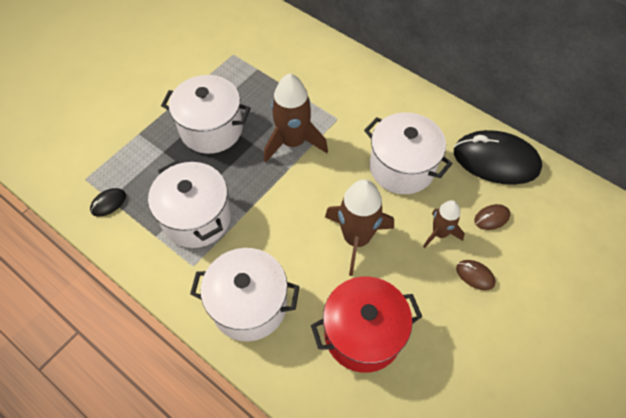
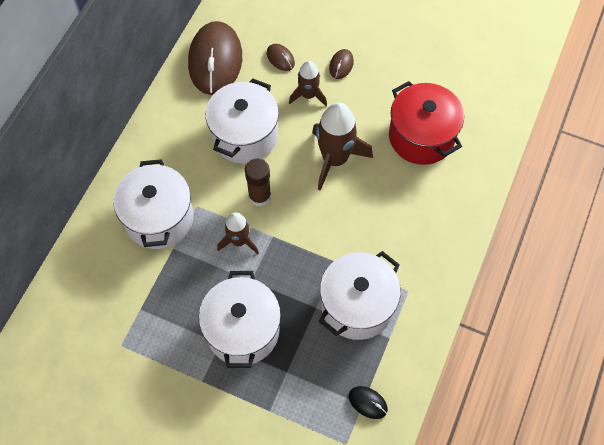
camera: 105 degrees left, 5 degrees up
(249, 305) = (428, 230): white pot -> white pot (159, 218)
(293, 142) = (239, 241): brown rocket -> brown rocket, size x0.59
(333, 166) = (259, 196): none -> brown glue stick
(495, 160) = (215, 60): black mouse -> brown mouse

